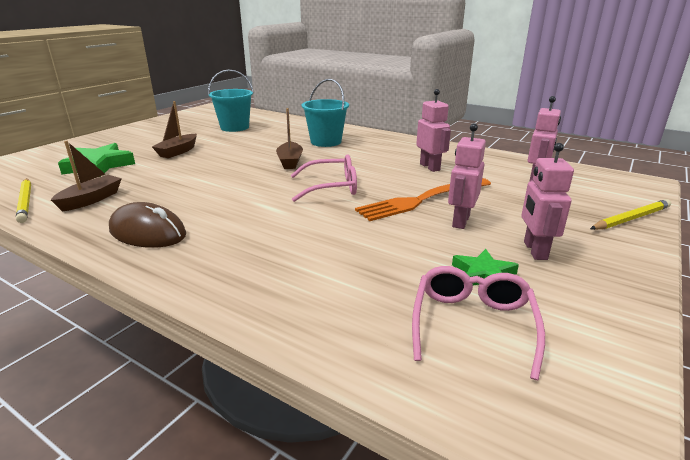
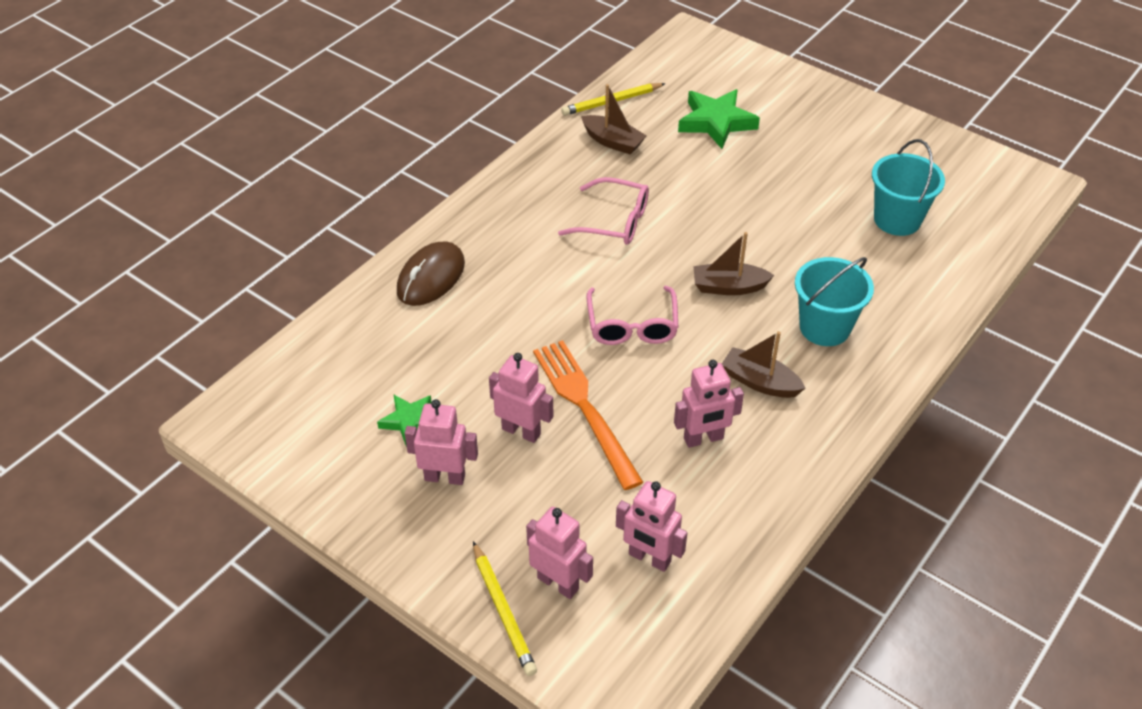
camera: 95 degrees right, 20 degrees up
(148, 232) = (532, 194): brown mouse -> brown mouse (431, 277)
(178, 152) = (770, 177): brown boat -> brown boat (760, 382)
(472, 325) = (343, 395): pink glasses -> pink glasses (613, 221)
(585, 202) = (558, 583): none -> pink robot

